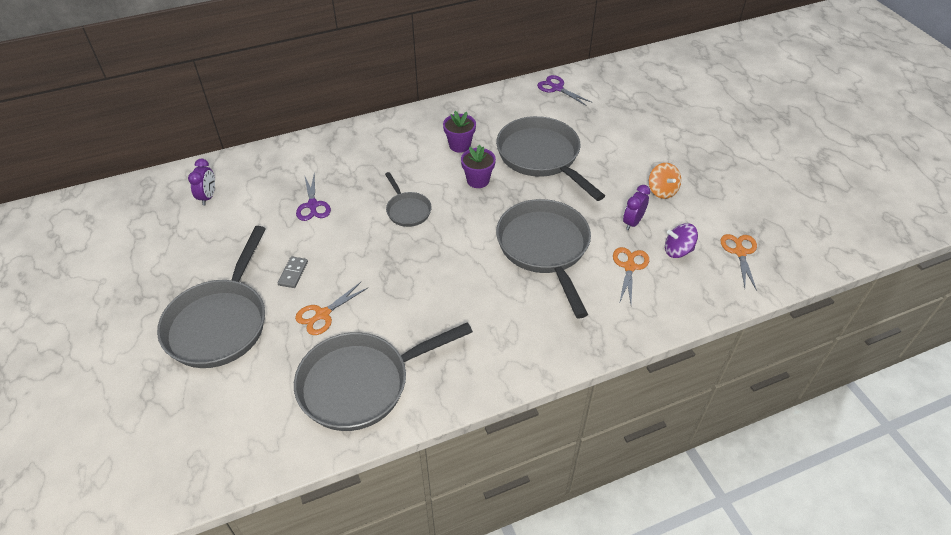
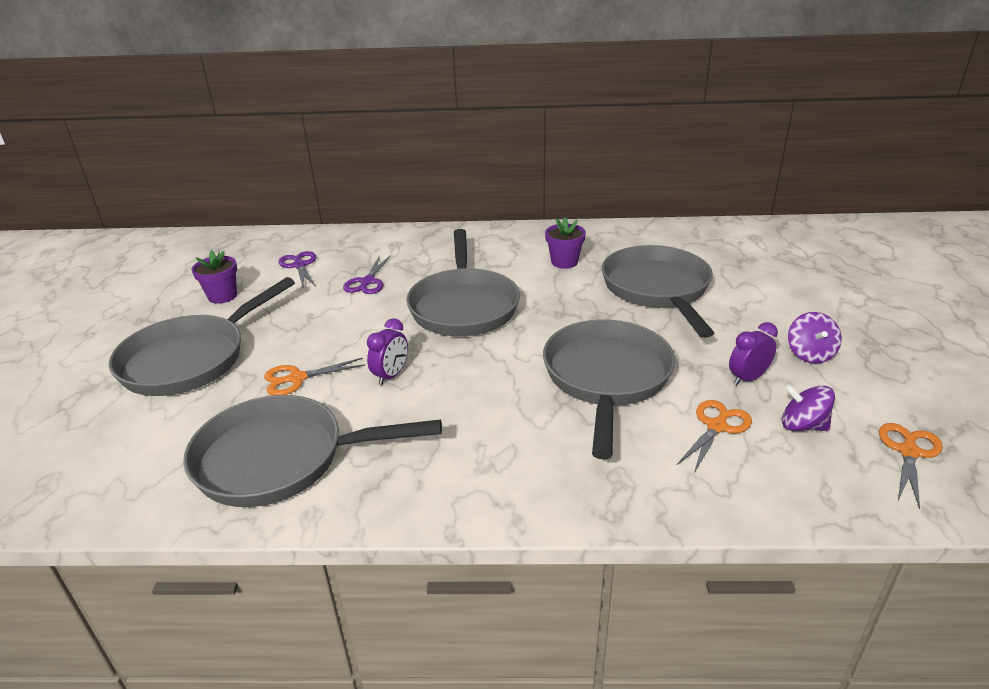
camera: 25 degrees right, 15 degrees down
(208, 197) = (275, 256): purple clock -> purple clock (391, 375)
(293, 273) = (299, 334): grey domino -> none
(407, 210) = (463, 306): grey pan -> grey pan, size x1.99
(478, 180) = (564, 296): purple flower pot -> purple flower pot (222, 296)
(557, 88) = (715, 233): purple scissors -> purple scissors (299, 265)
(662, 191) = (810, 354): orange spinning top -> purple spinning top

